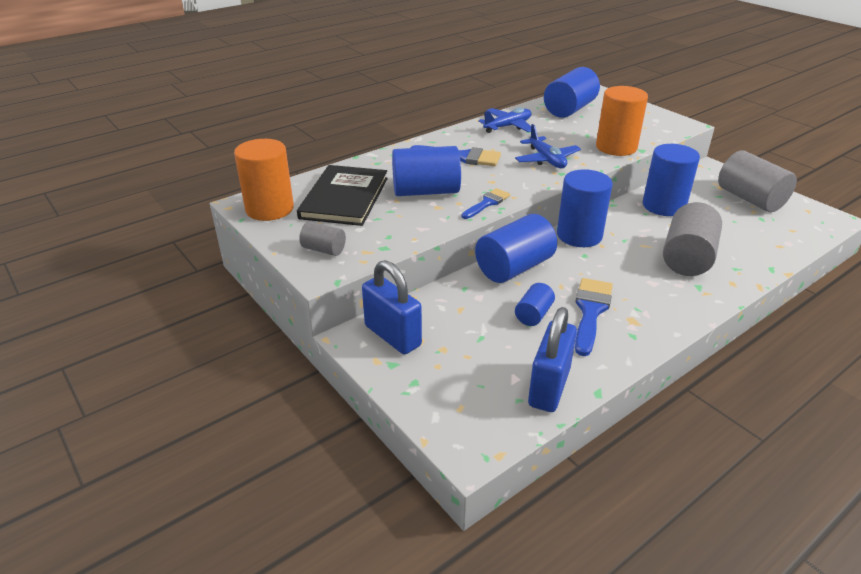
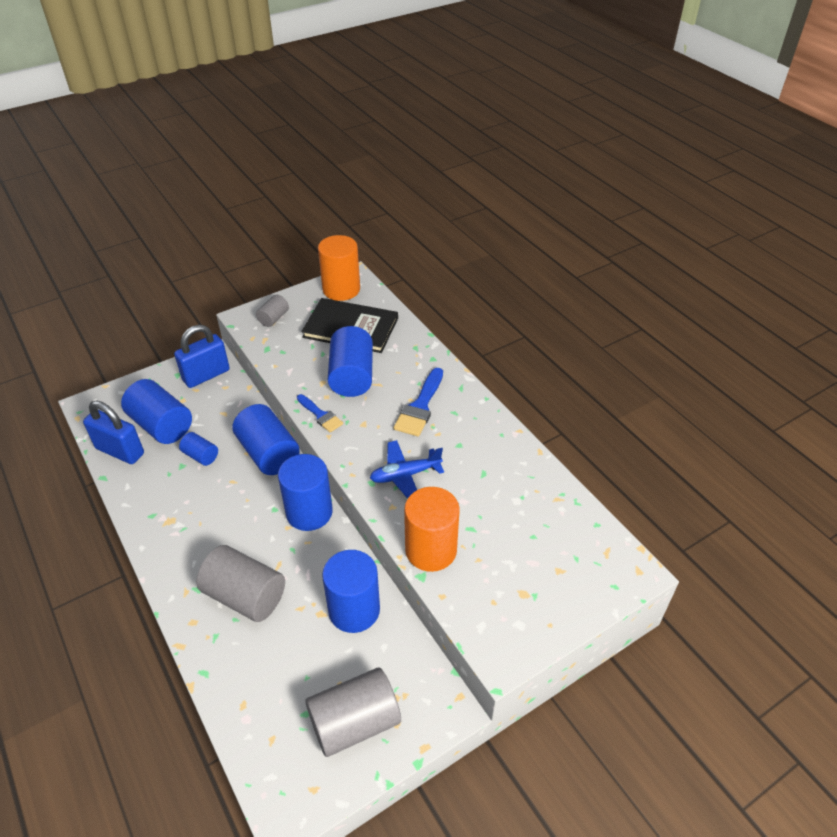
camera: 95 degrees right, 10 degrees up
(508, 126) = (498, 454): blue plane -> none
(569, 109) = (555, 527): blue cylinder -> blue cylinder (161, 425)
(590, 311) = (191, 494): blue brush -> none

